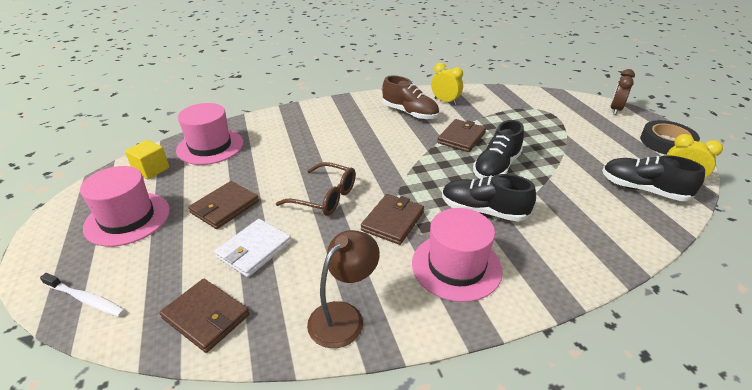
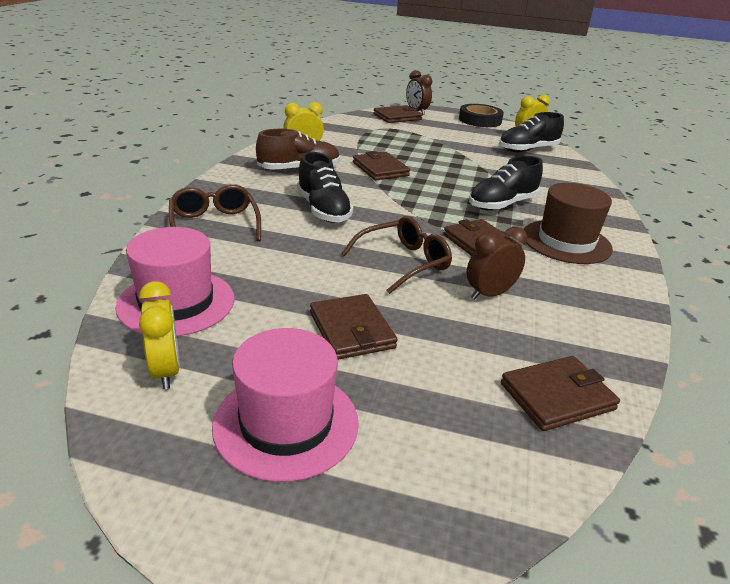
camera: 60 degrees left, 5 degrees down
(86, 299) = (459, 502): white toothbrush -> none
(151, 170) = (166, 371): yellow cube -> yellow clock
(254, 250) = (460, 333): white wallet -> none
(300, 121) = (214, 224): none -> brown glasses
(317, 248) = (489, 294): none -> brown clock
(343, 316) = (599, 312): brown lamp -> none
(456, 266) = (566, 242): pink hat -> brown hat
(496, 167) = (445, 176): black shoe -> black shoe (323, 210)
(583, 107) = (397, 117): none -> brown wallet

